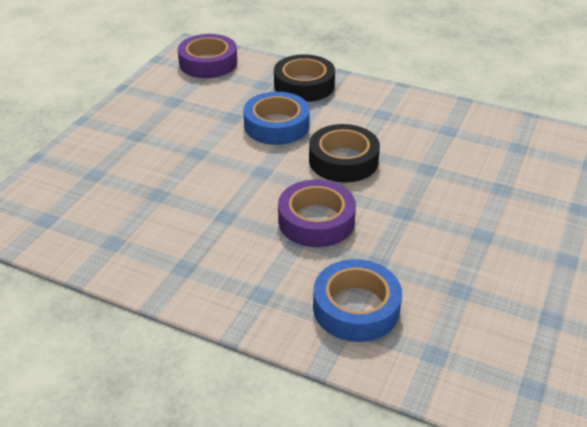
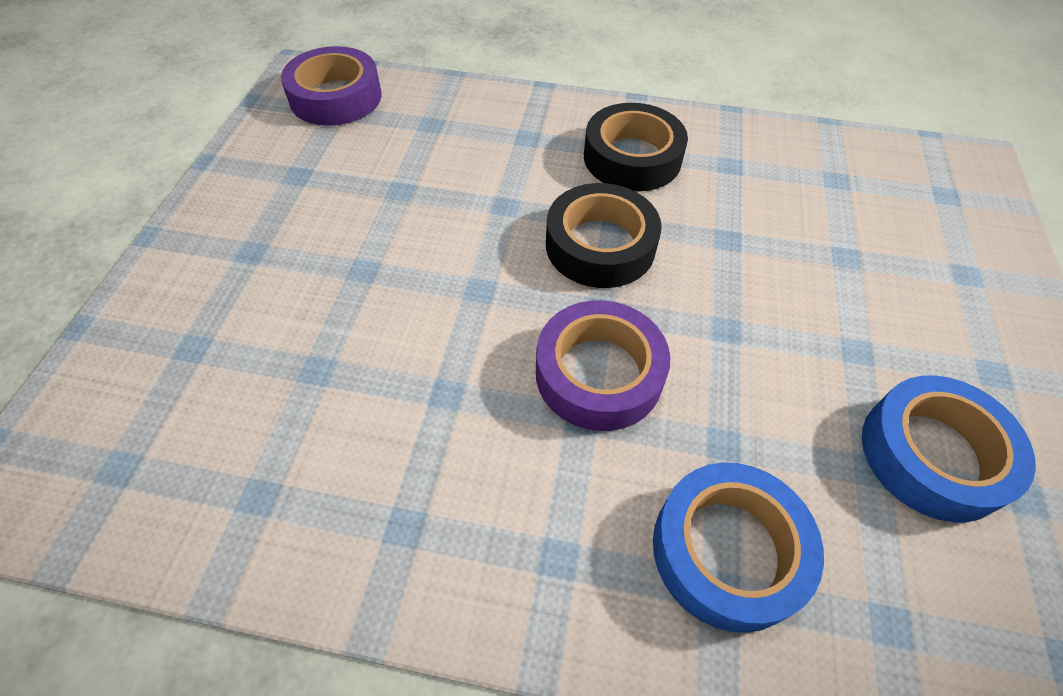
camera: 15 degrees left, 15 degrees up
(276, 125) = (476, 196): blue tape -> blue tape (932, 455)
(304, 85) = (495, 117): black tape -> black tape (632, 158)

